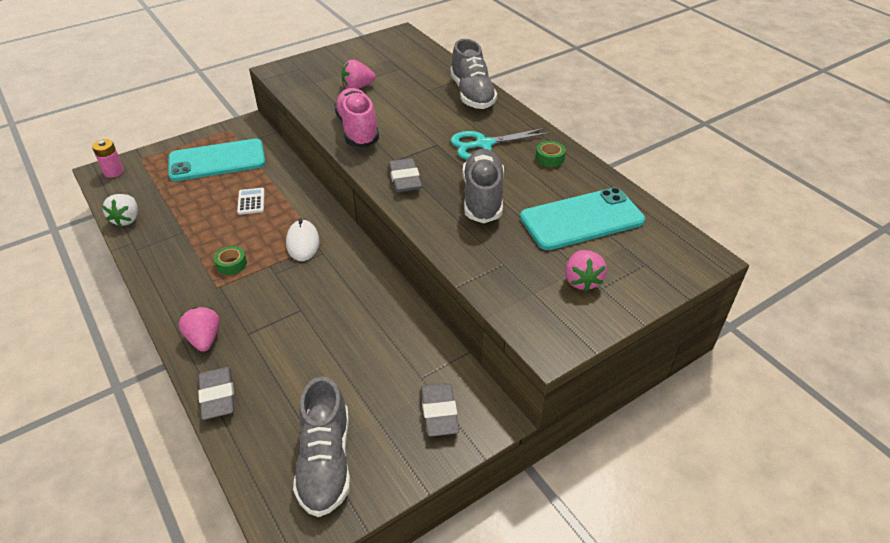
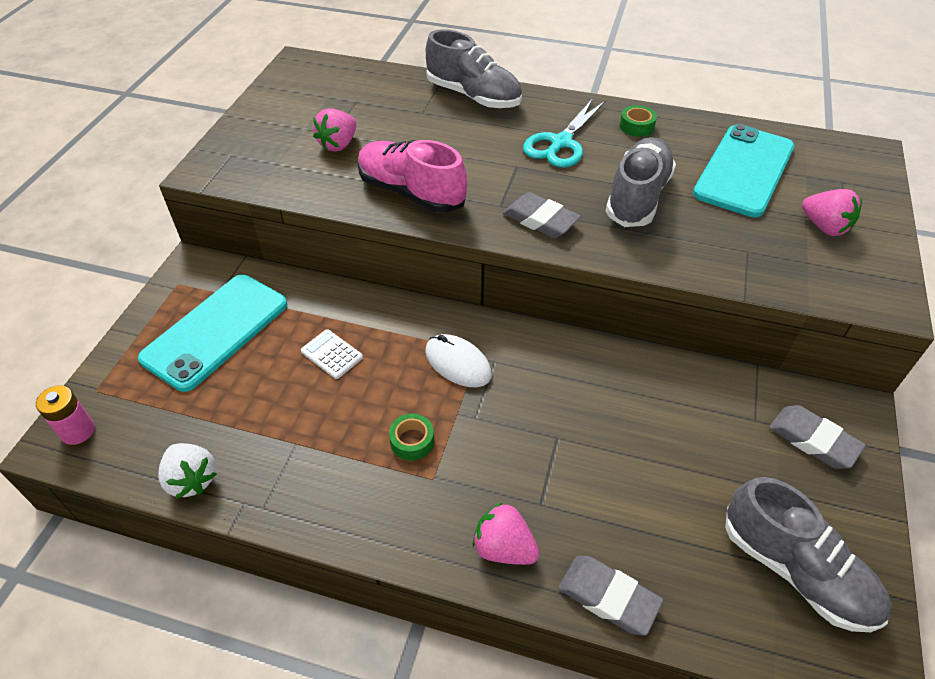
camera: 40 degrees left, 5 degrees up
(482, 197) = (637, 197): grey shoe -> grey shoe turned 60 degrees clockwise

